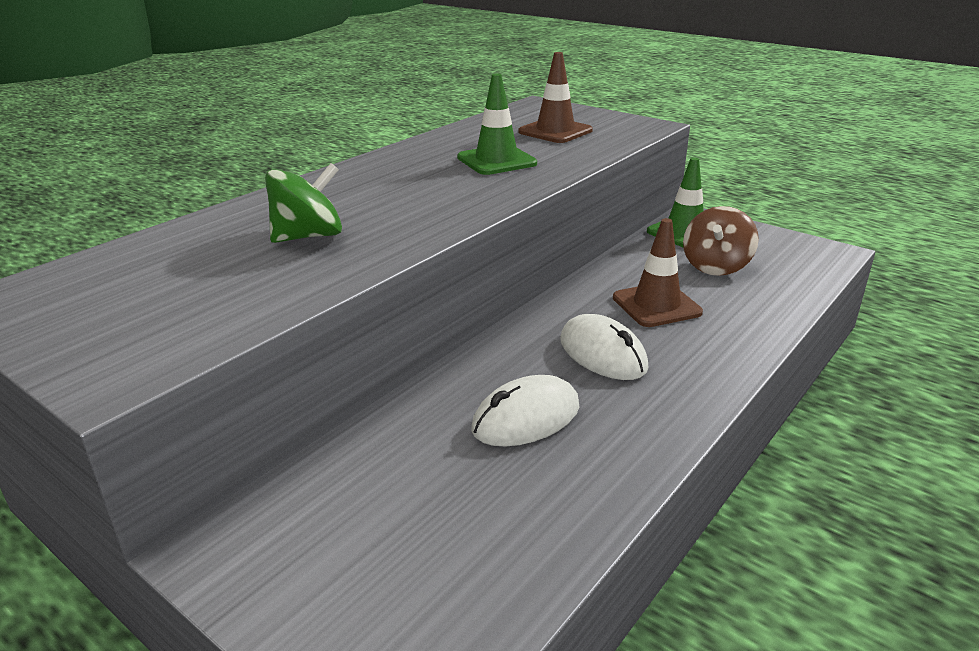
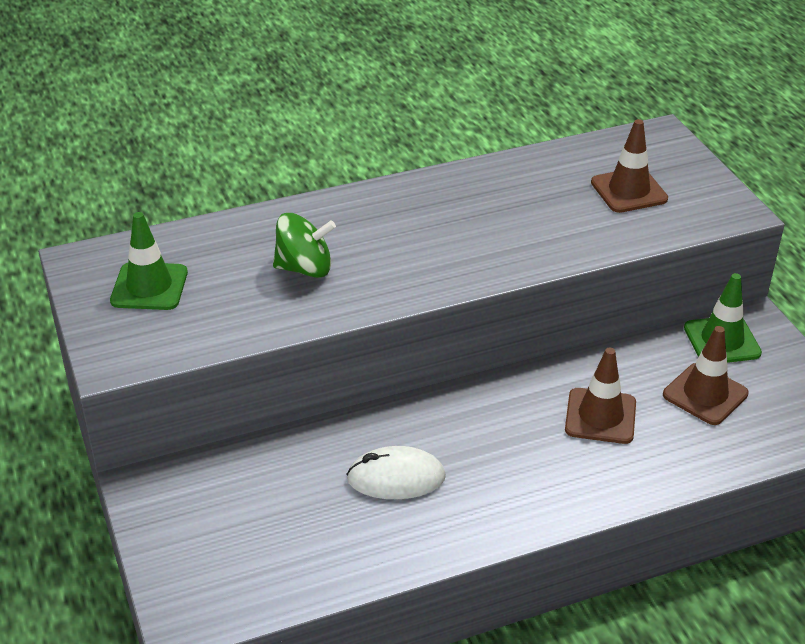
camera: 30 degrees right, 10 degrees up
(496, 161) = (529, 220): green traffic cone -> green traffic cone (149, 287)
(602, 354) = (505, 446): white mouse -> none
(716, 266) = (705, 394): brown spinning top -> brown traffic cone

